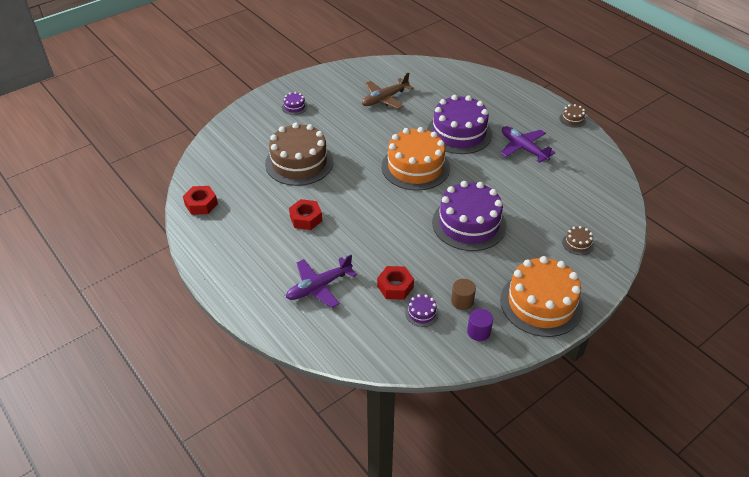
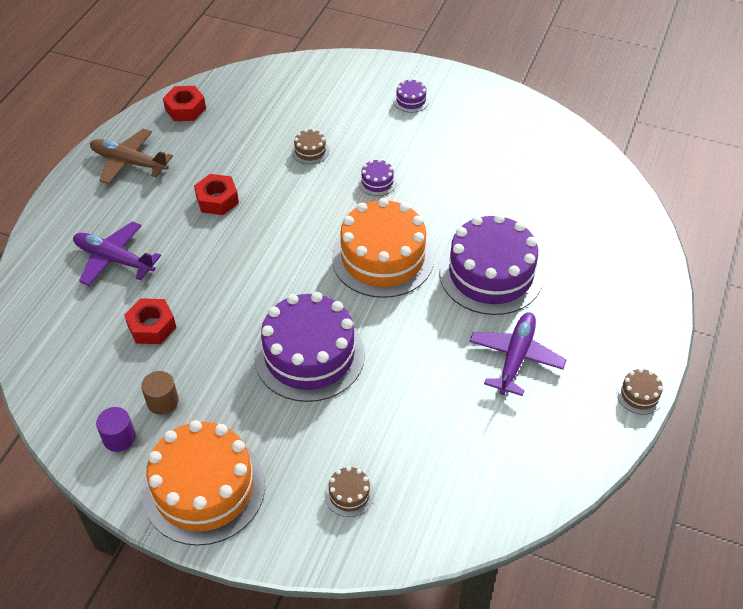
camera: 60 degrees right, 5 degrees up
(299, 162) = (310, 151): brown cake -> brown cake, size x0.41
(384, 99) = (500, 171): brown plane -> brown plane (129, 162)
(422, 313) = (121, 369): purple cake -> purple cake (377, 182)

